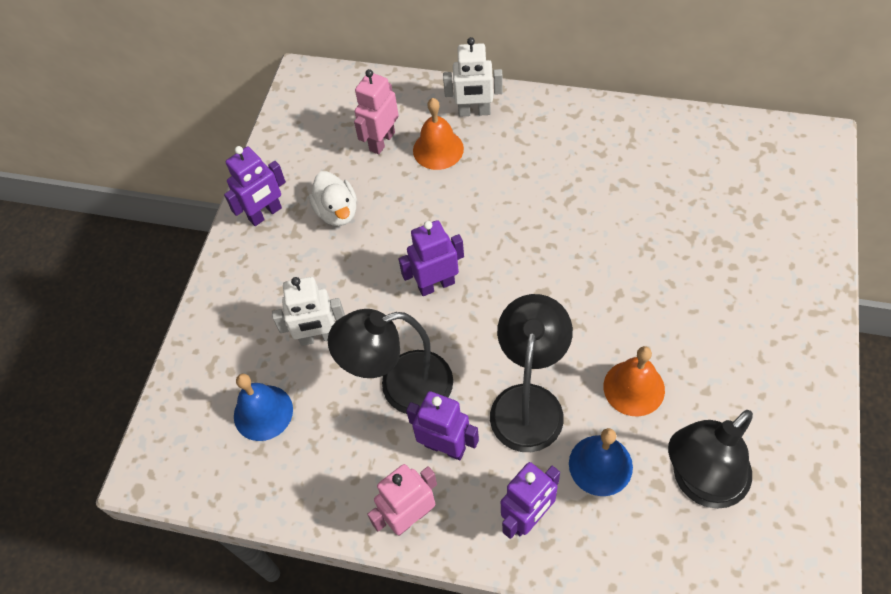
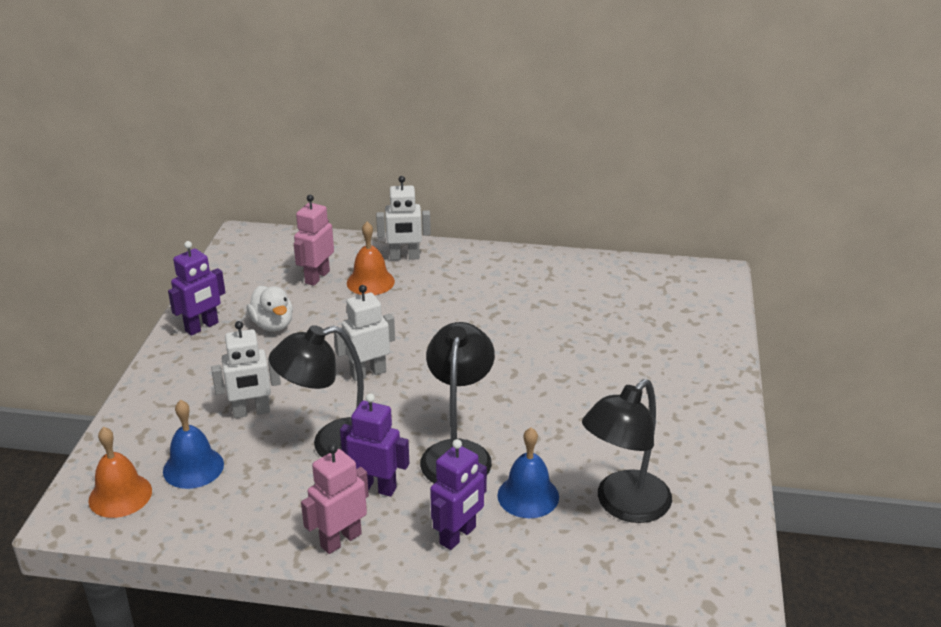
camera: 10 degrees left, 25 degrees down
(436, 285) = (368, 373): purple robot -> white robot
(634, 388) = (558, 440): orange bell -> orange bell (120, 495)

